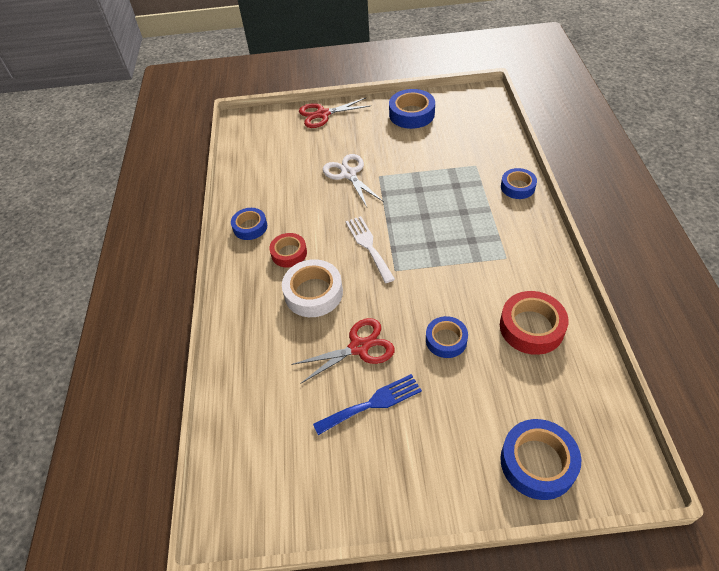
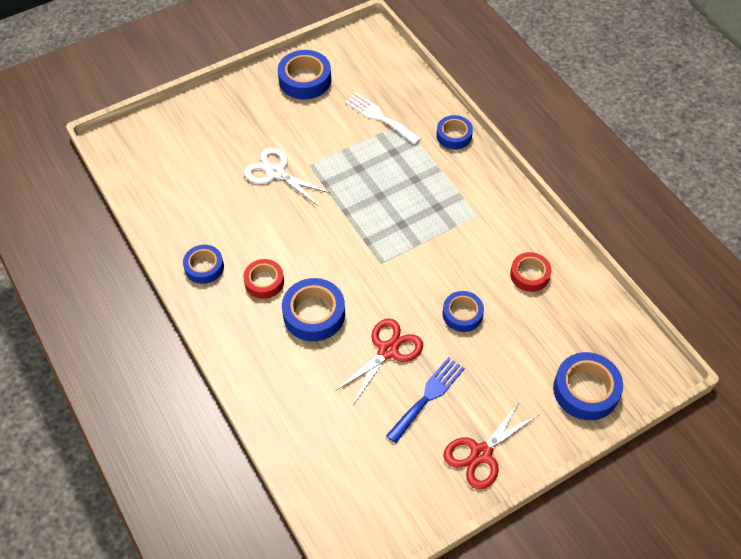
camera: 30 degrees left, 5 degrees up
(313, 293) = (314, 314): white tape -> blue tape
(323, 114) = (205, 107): red scissors -> red scissors (481, 454)
(368, 246) = (341, 246): white fork -> white fork (380, 117)
(531, 327) = (529, 275): red tape -> red tape, size x0.65

